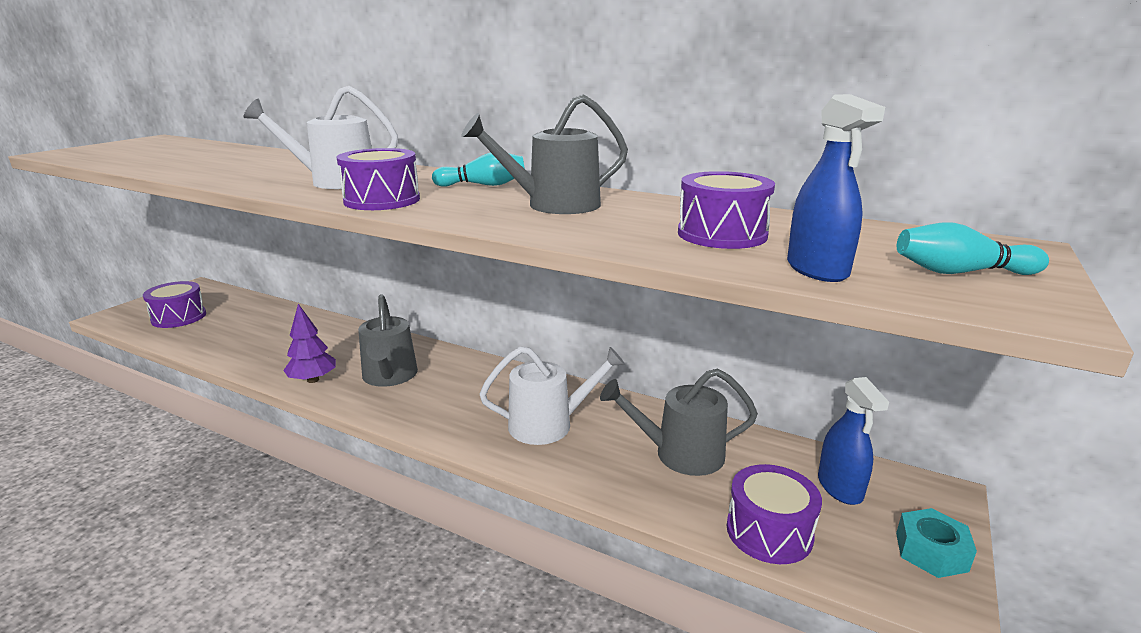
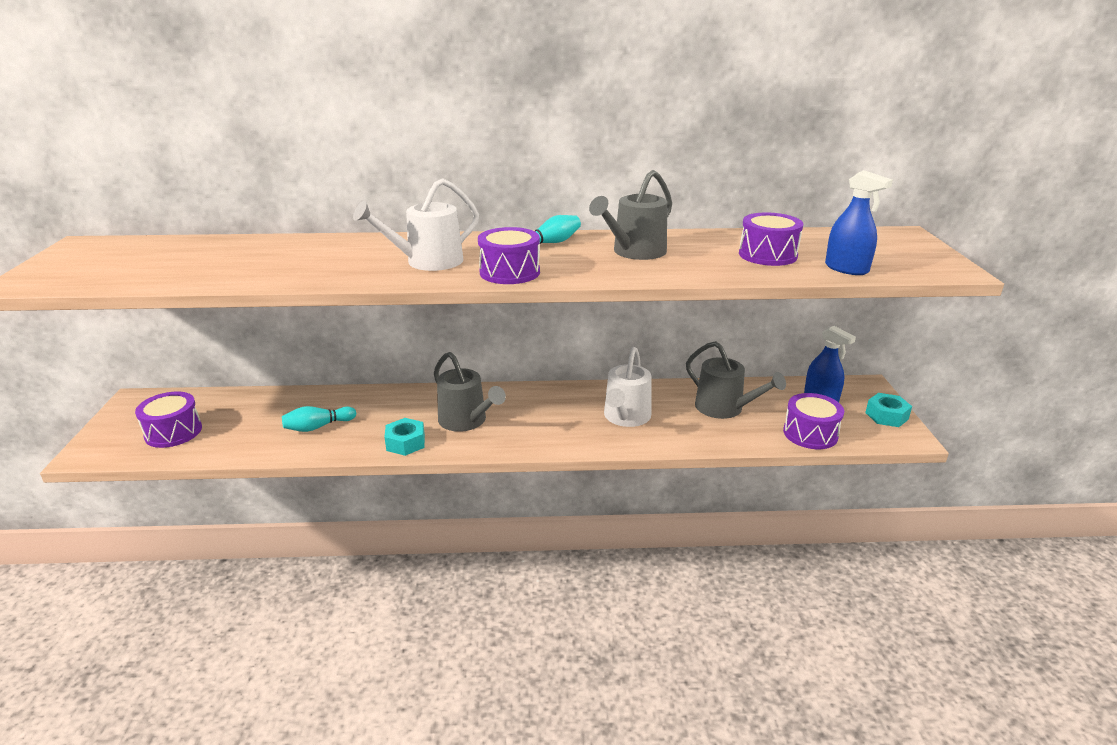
camera: 30 degrees left, 5 degrees up
(313, 380) = (405, 443): purple tree -> turquoise nut
(548, 425) = (625, 417): white watering can -> white watering can turned 150 degrees clockwise
(681, 454) = (724, 408): grey watering can -> grey watering can turned 105 degrees counterclockwise
(960, 272) = (903, 256): turquoise bowling pin -> turquoise bowling pin (318, 427)

